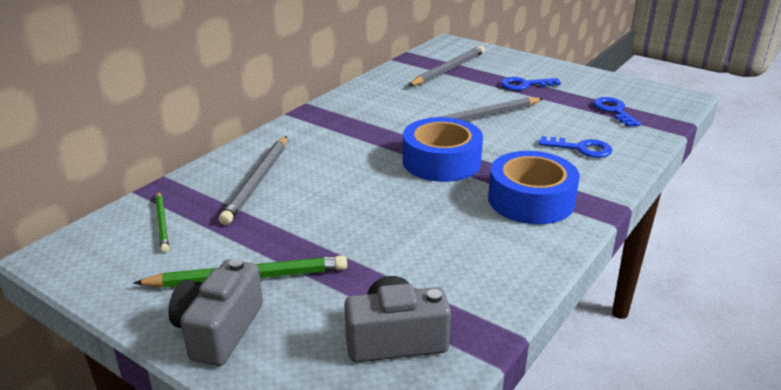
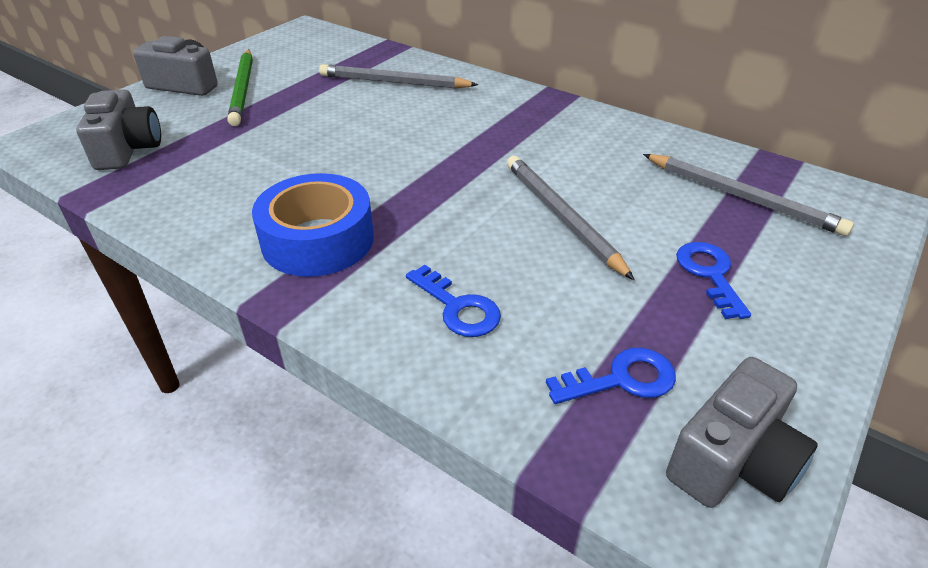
camera: 90 degrees right, 10 degrees up
(162, 223) = (333, 53): green pencil -> none
(441, 161) = (425, 180): blue tape -> none
(581, 149) = (458, 308): blue key -> blue key turned 60 degrees counterclockwise
(647, 94) = (733, 461): none -> grey camera

